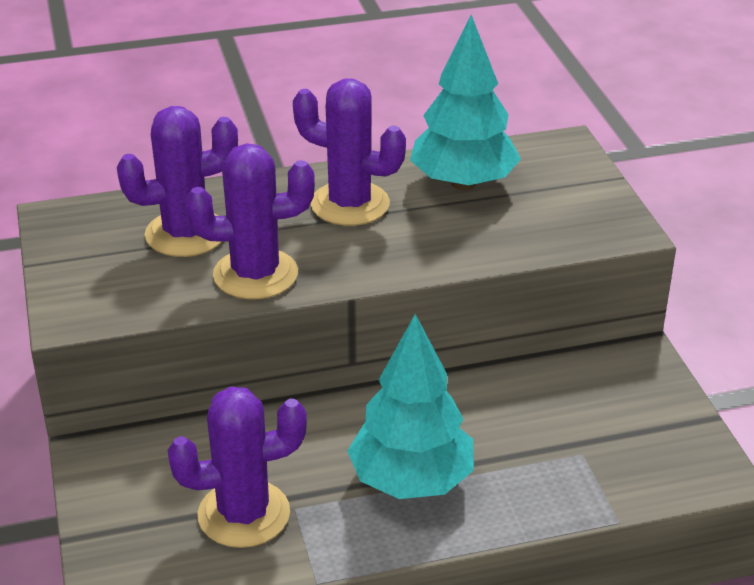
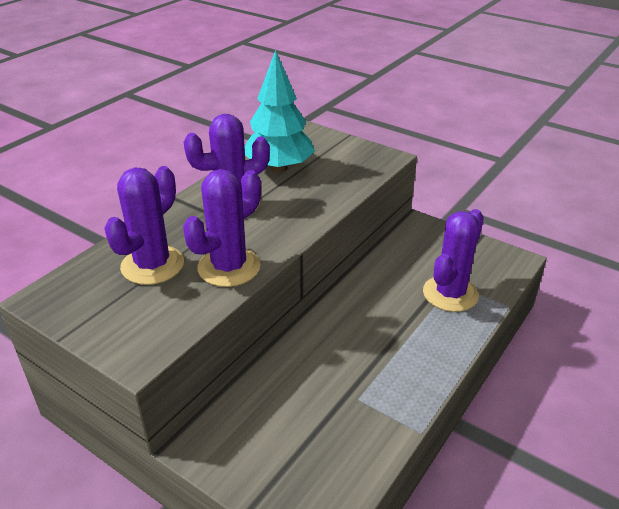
camera: 40 degrees left, 0 degrees up
(244, 514) = (335, 421): purple cactus -> purple cactus (450, 294)
(411, 481) = (397, 345): turquoise tree -> none

